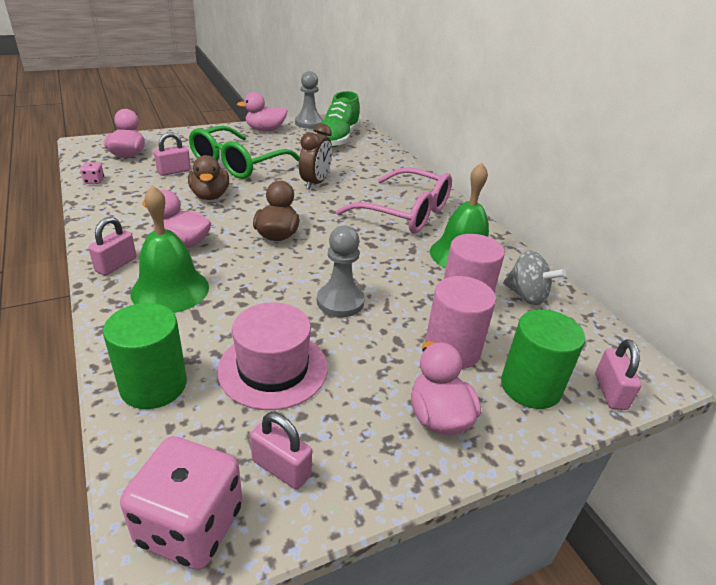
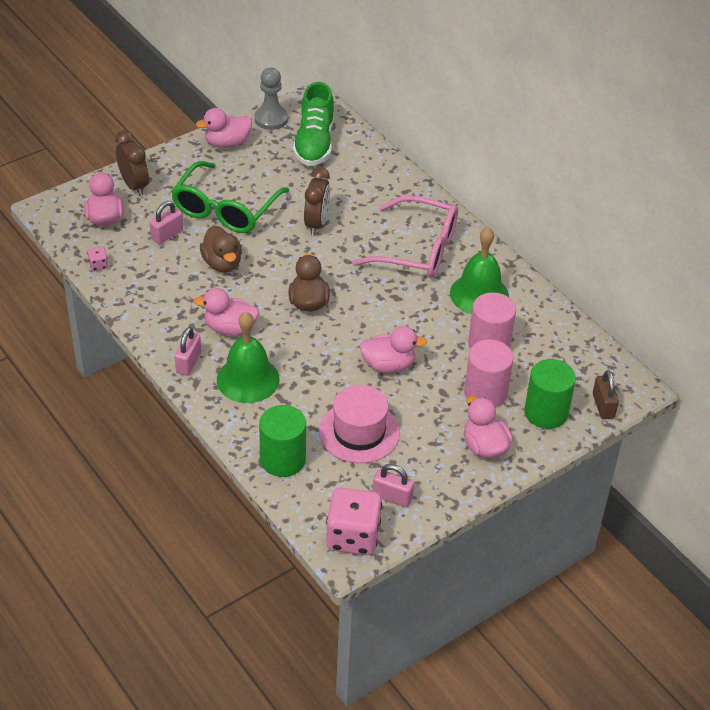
camera: 10 degrees left, 10 degrees up
(170, 141) = (134, 185): none -> brown clock
(340, 302) = (388, 365): grey pawn -> pink duck
(526, 295) = (539, 330): grey spinning top -> none
(610, 391) = (603, 406): pink padlock -> brown padlock

